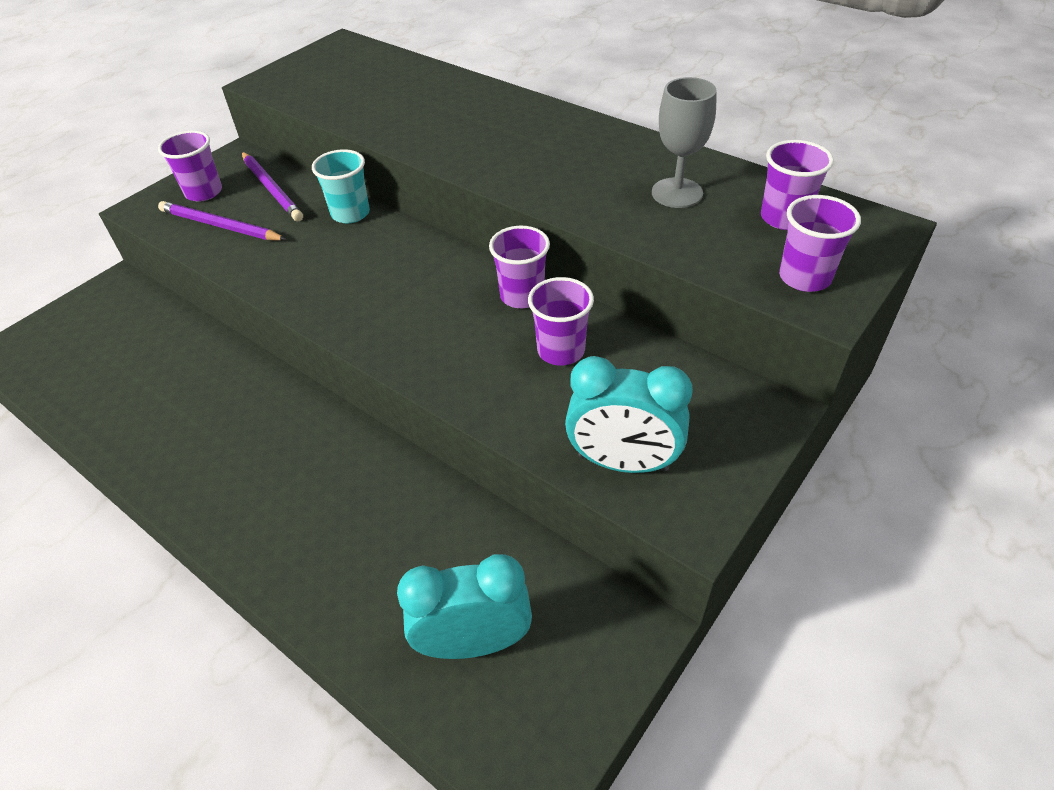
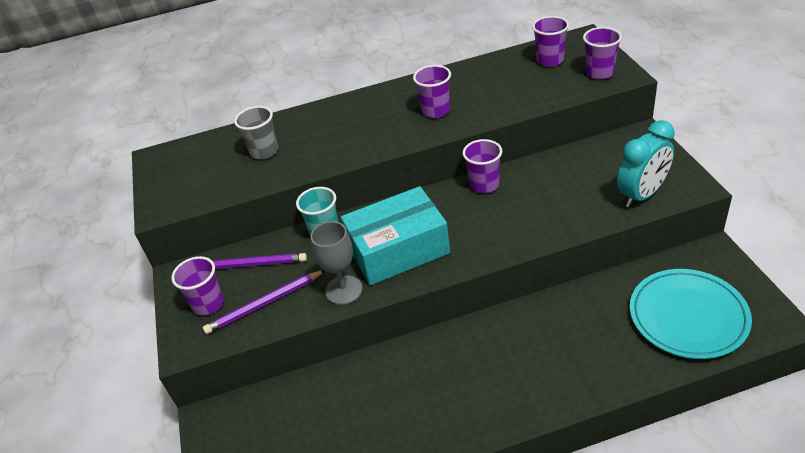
camera: 50 degrees left, 5 degrees down
(355, 278) = (398, 250): none -> turquoise box
(394, 95) = (264, 151): none -> grey cup
(473, 642) = (688, 316): turquoise clock -> turquoise plate
(561, 350) = (543, 186): purple cup -> purple cup (436, 110)
(677, 193) = (495, 83): grey goblet -> grey goblet (344, 290)

